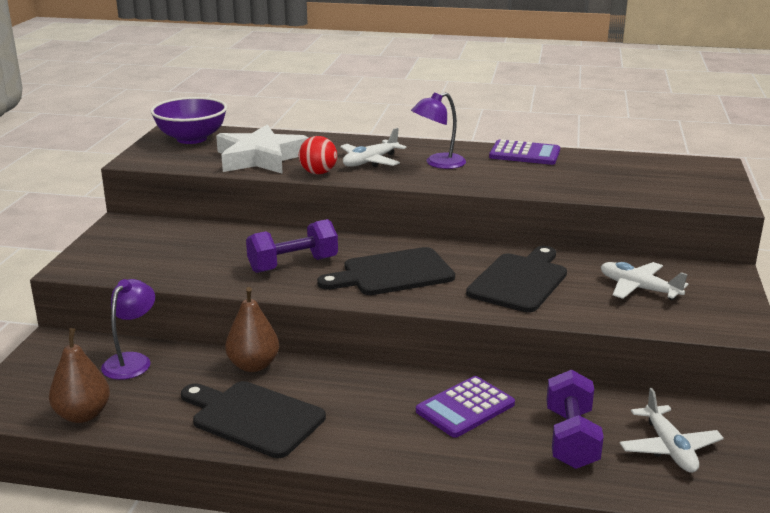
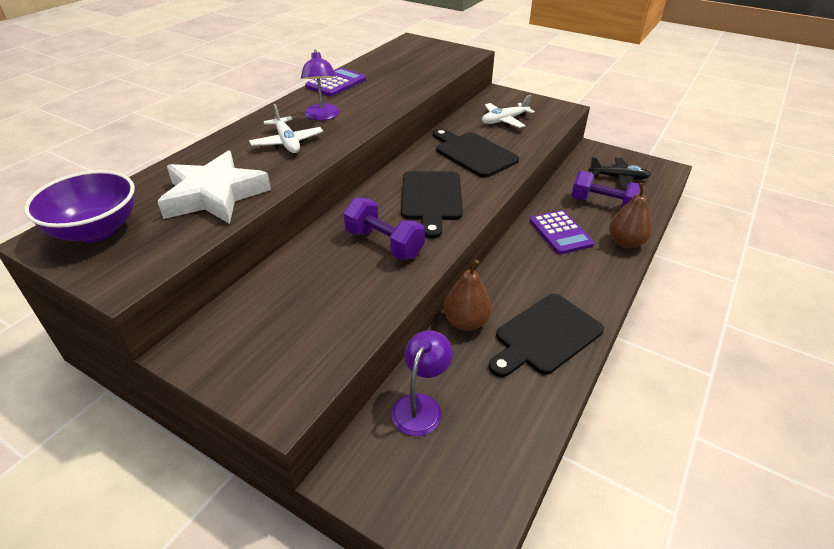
camera: 70 degrees left, 15 degrees up
(83, 415) = (508, 456): brown pear -> brown pear (625, 242)
(132, 361) = (421, 406): purple lamp -> purple lamp turned 75 degrees clockwise
(293, 265) = (384, 244): purple dumbbell -> purple dumbbell turned 45 degrees counterclockwise
(318, 173) = (289, 171): red ball -> none
(669, 448) = (618, 178): white plane -> black plane

